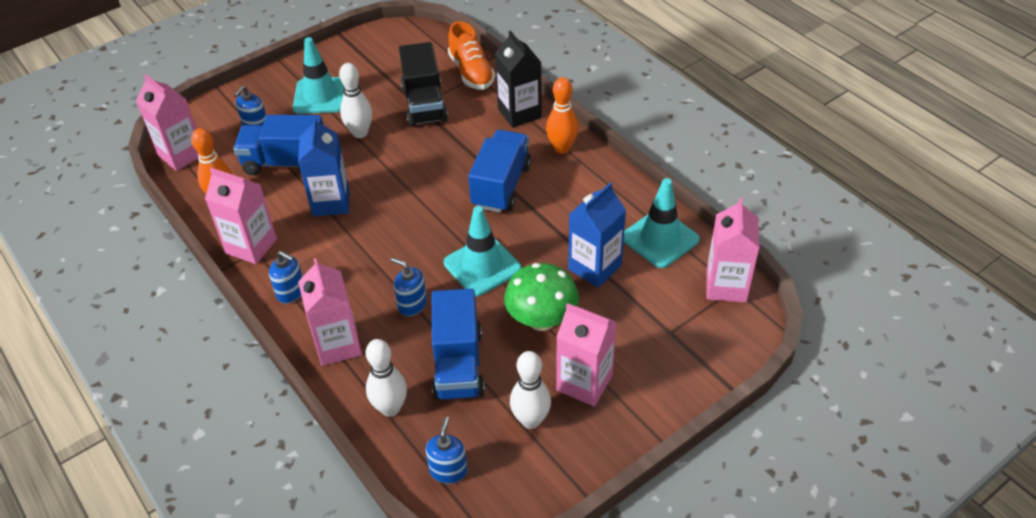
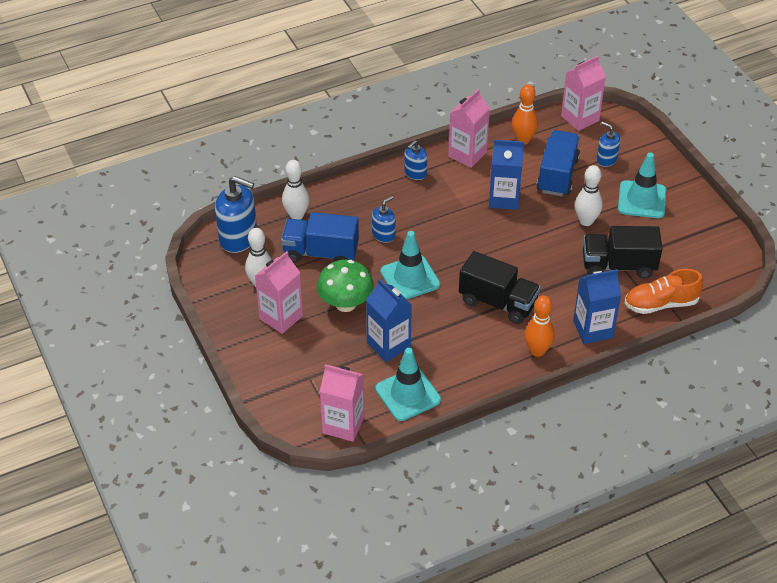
camera: 100 degrees right, 0 degrees up
(338, 345) = (358, 194): pink carton -> none
(448, 470) = (238, 238): blue soap dispenser -> blue soap dispenser, size x1.80
(501, 186) = (498, 302): blue truck -> black truck
(519, 113) = (593, 329): black carton -> blue carton

